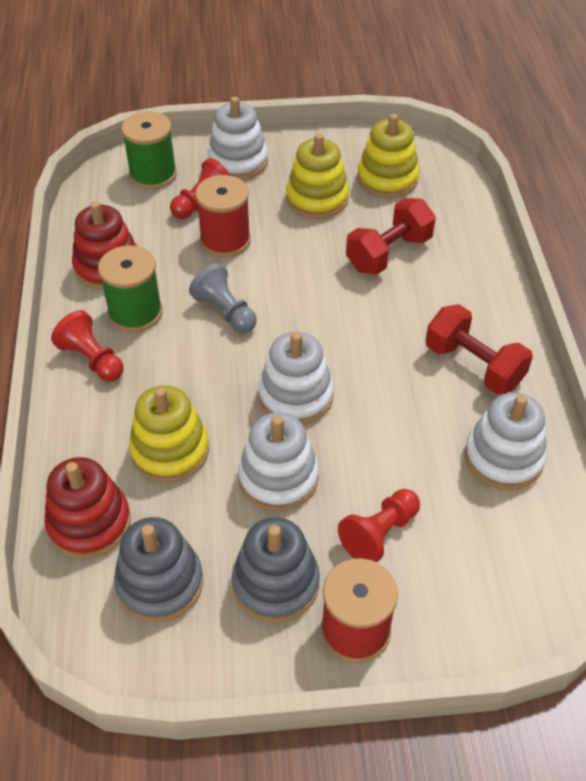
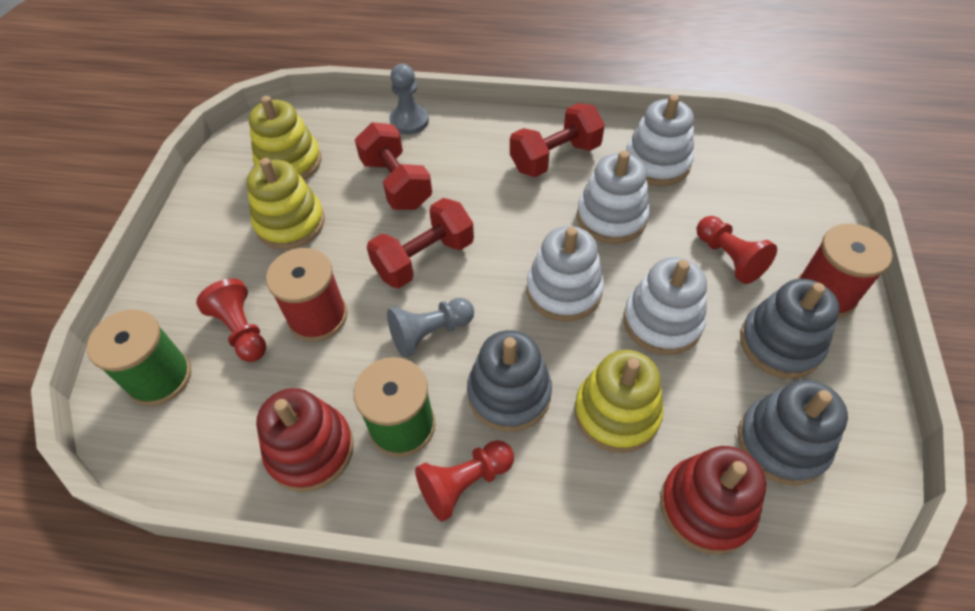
camera: 75 degrees left, 5 degrees up
(176, 373) = (509, 393): none -> grey stacking toy
(238, 162) = (188, 284): white stacking toy -> white stacking toy (611, 217)
(304, 291) = (424, 258): none -> red dumbbell
(477, 244) = (409, 121): none -> grey pawn

